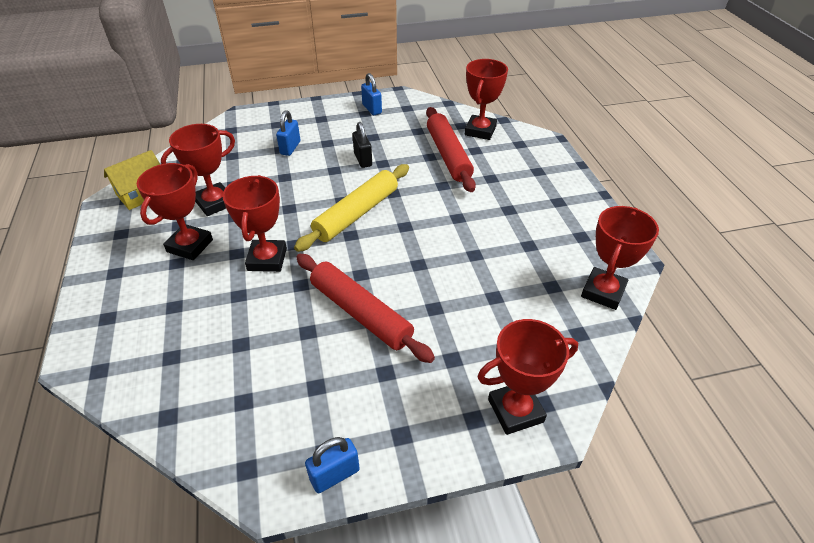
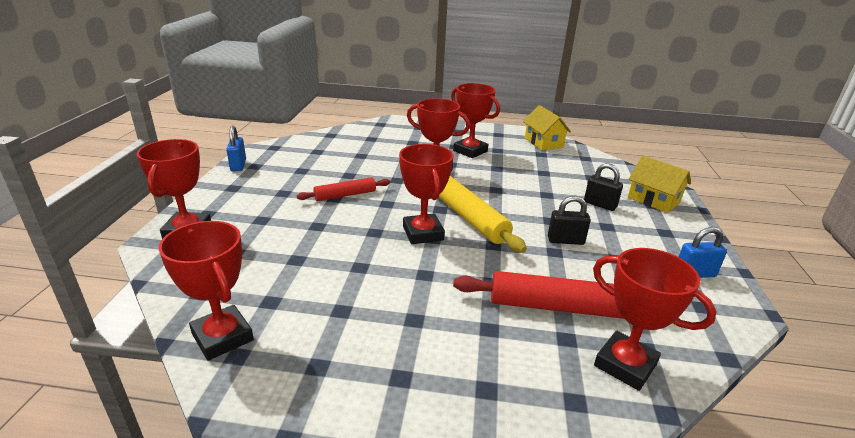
camera: 110 degrees right, 15 degrees down
(215, 203) = (519, 163): red trophy -> red trophy (423, 233)
(267, 123) = (653, 200): none -> yellow house
(290, 148) = (600, 204): blue padlock -> black padlock
(360, 313) = (345, 195): red rolling pin -> red rolling pin, size x0.60

